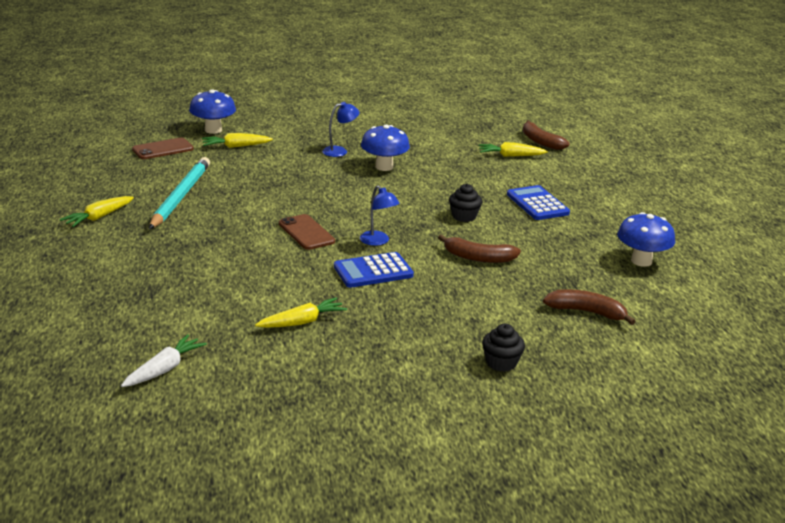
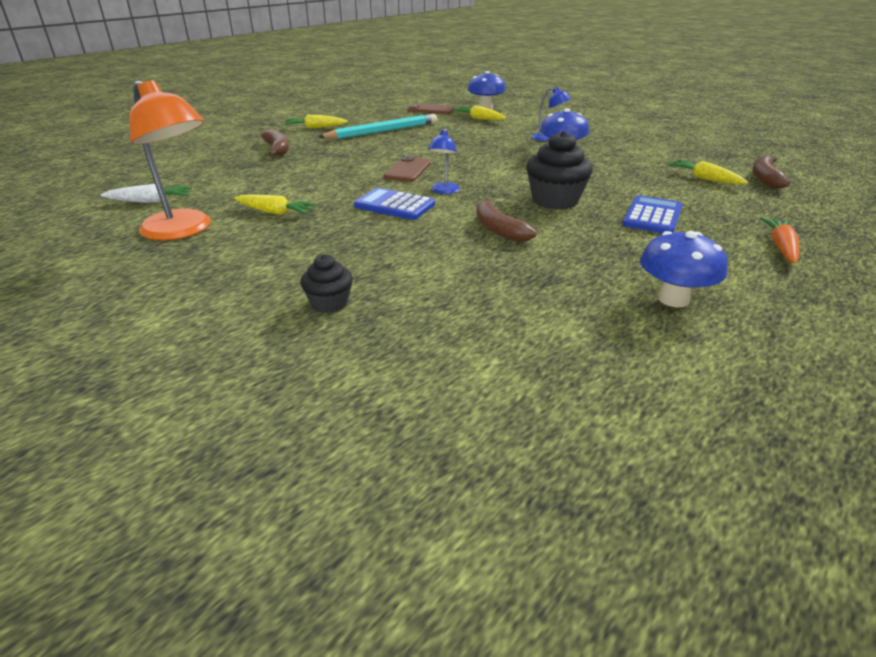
camera: 50 degrees right, 5 degrees up
(273, 375) = (184, 230): none -> orange lamp
(464, 216) = (555, 201): black cupcake -> black cupcake, size x1.74
(586, 312) = (503, 309): brown banana -> brown banana (277, 149)
(628, 199) = (781, 247): none -> orange carrot

